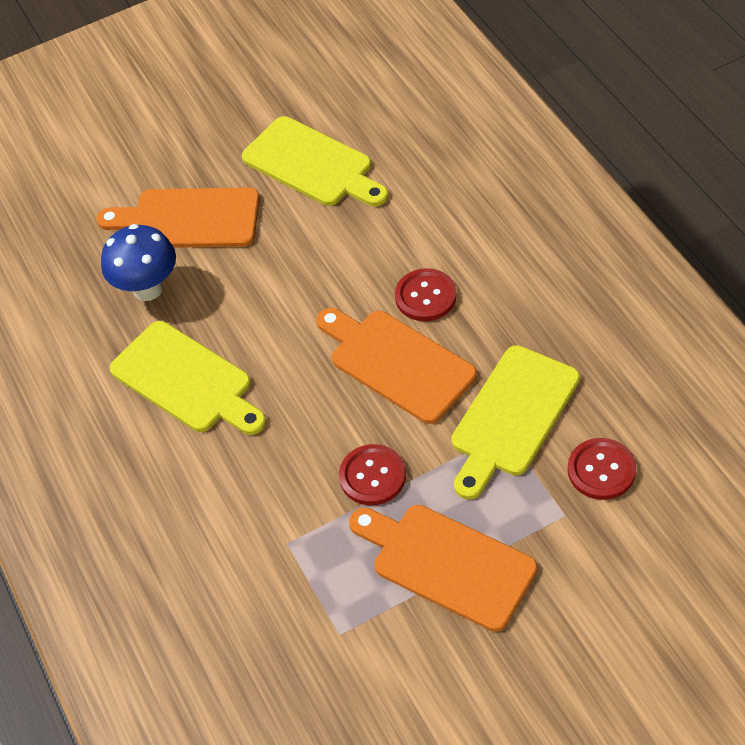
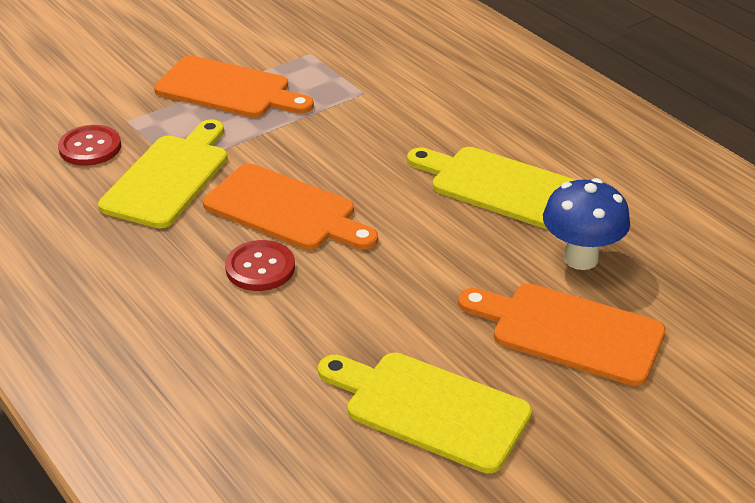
camera: 165 degrees right, 15 degrees down
(188, 219) = (569, 332): orange cutting board -> orange cutting board turned 150 degrees counterclockwise
(372, 476) = (298, 133): red button -> none

